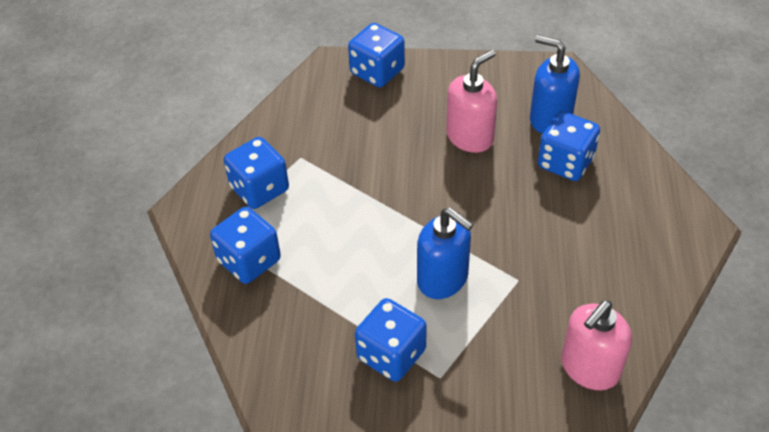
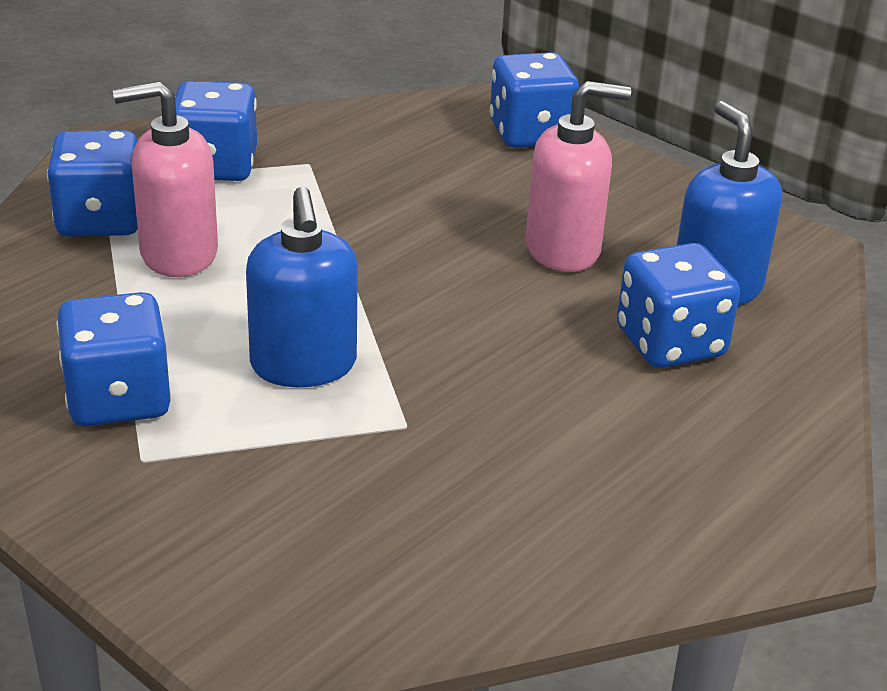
camera: 35 degrees right, 15 degrees down
(589, 368) = (361, 583): pink soap dispenser -> pink soap dispenser (178, 254)

